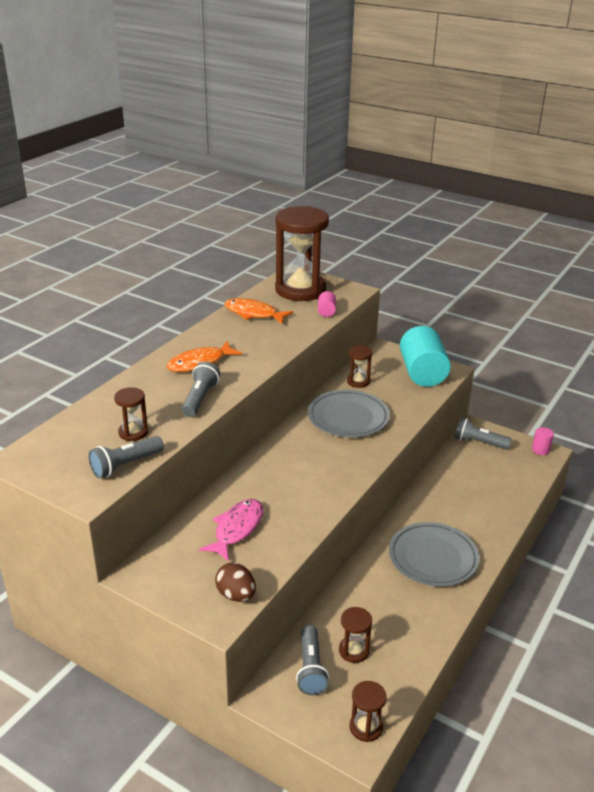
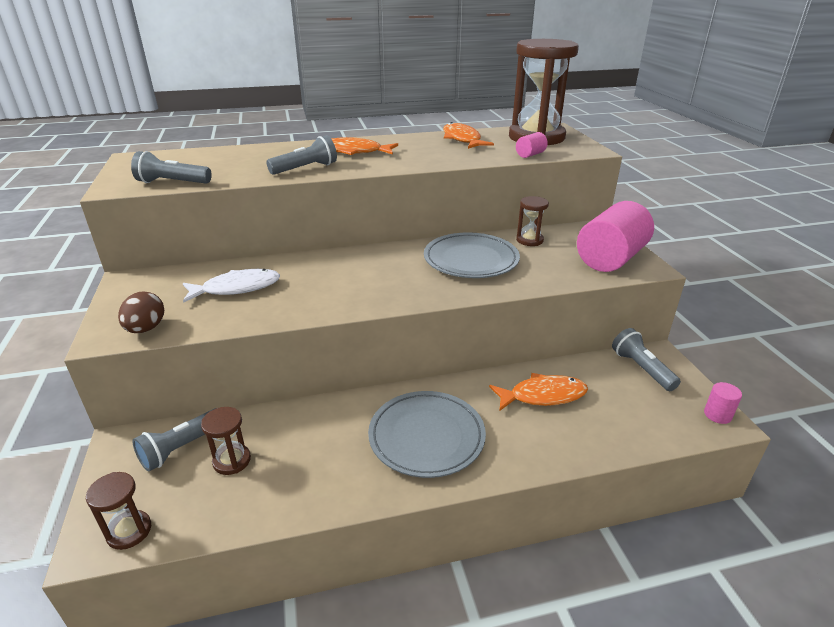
camera: 45 degrees right, 0 degrees up
(133, 432) = (221, 169): brown hourglass -> none
(236, 529) = (236, 288): pink fish -> white fish
(422, 373) = (610, 259): turquoise cylinder -> pink cylinder
(454, 492) = (542, 396): none -> orange fish

